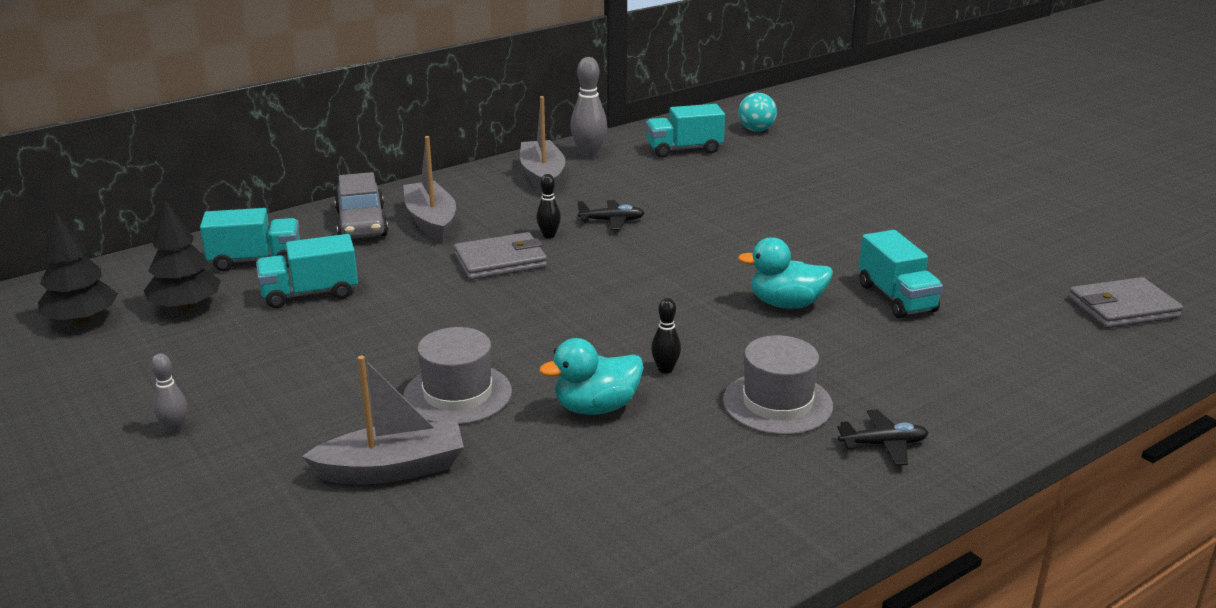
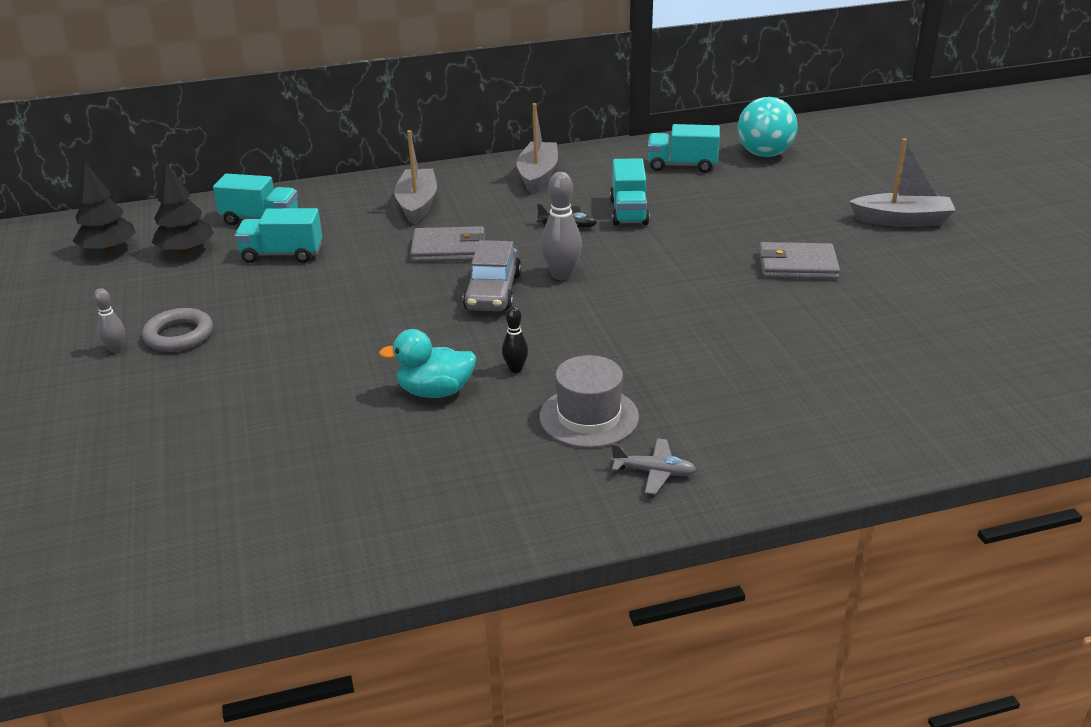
camera: 20 degrees right, 5 degrees up
(246, 400) = (179, 335): none -> grey ring
(361, 223) = (361, 199): grey car -> grey car (493, 292)
(392, 469) = (246, 412): grey boat -> grey boat (902, 220)
(457, 394) = (335, 359): grey hat -> none
(549, 235) = (504, 231): black bowling pin -> none
(589, 155) = (592, 160): grey bowling pin -> grey bowling pin (561, 275)
(756, 130) = (764, 154): turquoise ball -> turquoise ball, size x1.58
(786, 304) = (665, 327): turquoise duck -> none
(883, 444) = (654, 472): black plane -> grey plane
(896, 298) = (772, 339): turquoise truck -> turquoise truck (629, 212)
(1122, 308) = (993, 386): grey wallet -> grey wallet (797, 265)

